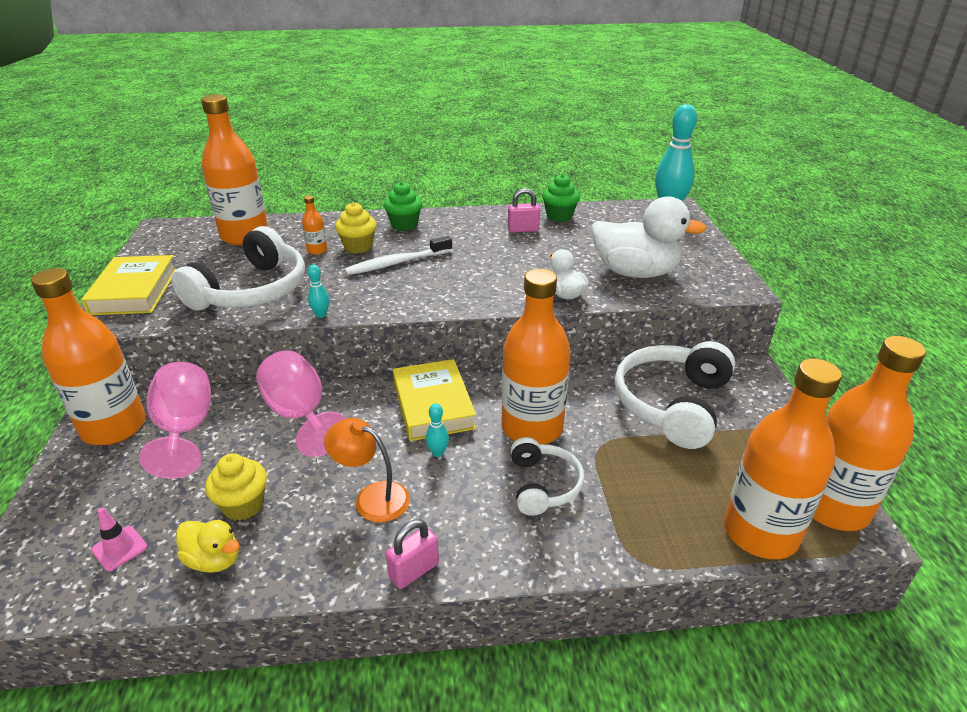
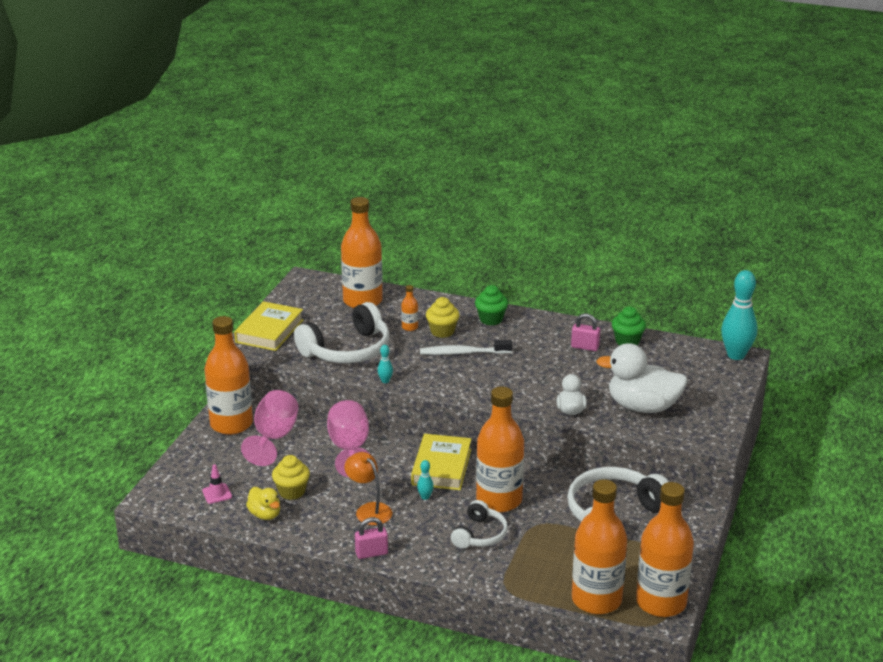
camera: 25 degrees right, 5 degrees down
(635, 272) = (642, 407): white duck -> white duck turned 150 degrees clockwise

